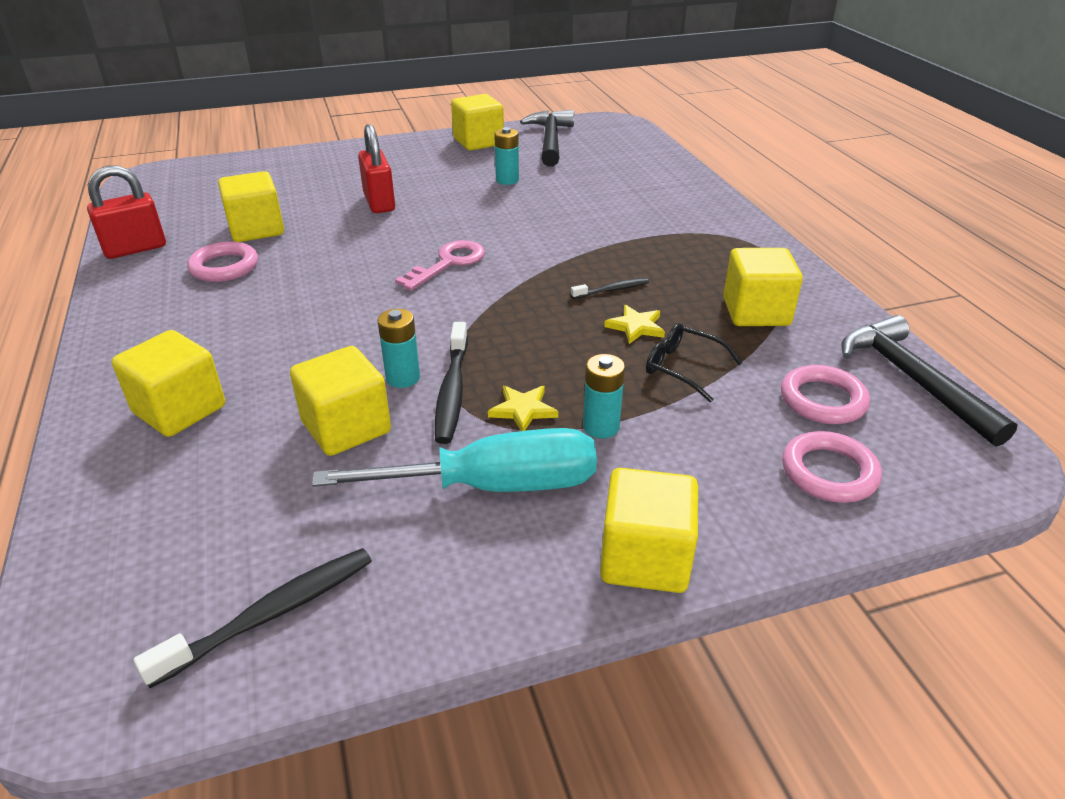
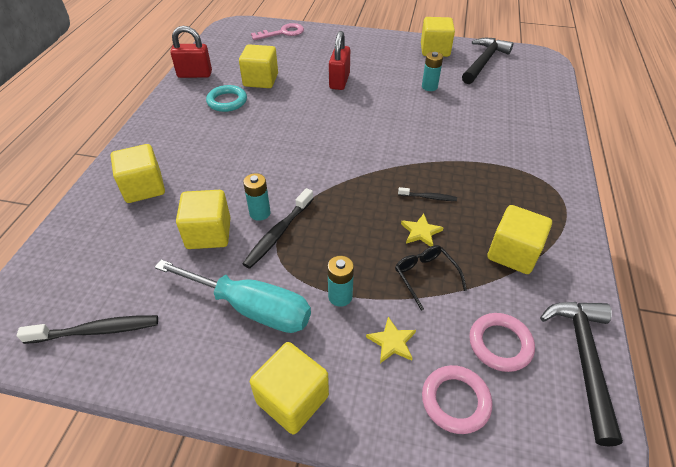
camera: 30 degrees right, 10 degrees up
(224, 267) = (227, 101): pink ring -> turquoise ring
(448, 263) = (345, 140): pink key -> pink key (283, 33)
(523, 410) = (306, 264): yellow star -> yellow star (392, 342)

